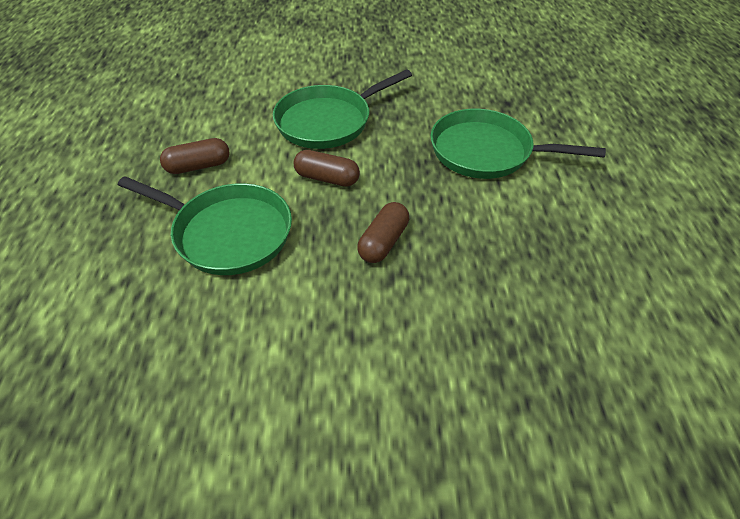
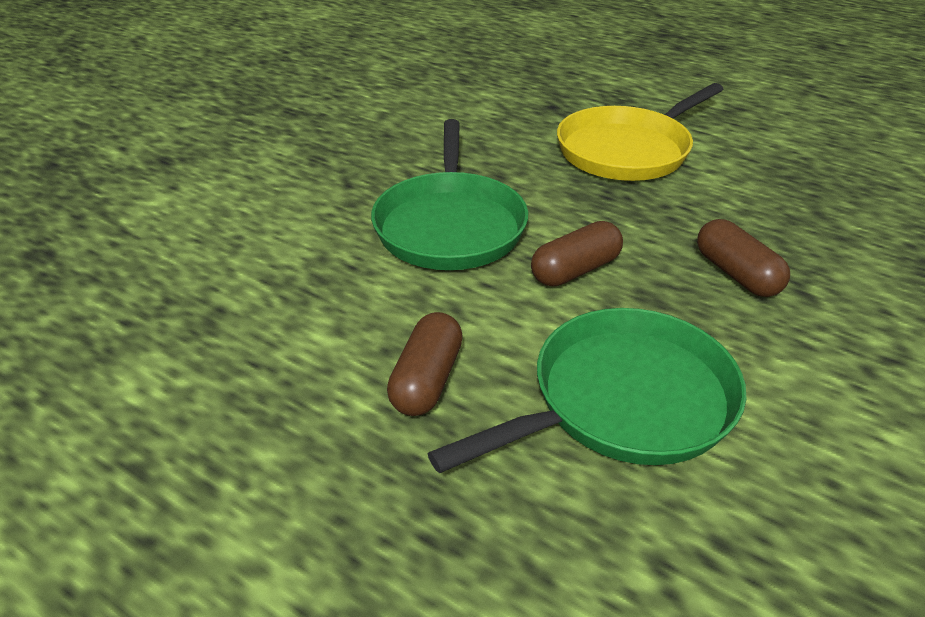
camera: 55 degrees left, 10 degrees down
(486, 152) = (627, 150): green pan -> yellow pan

